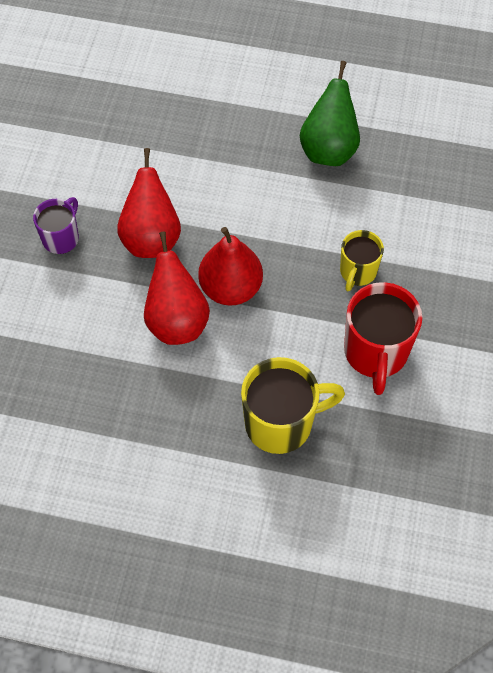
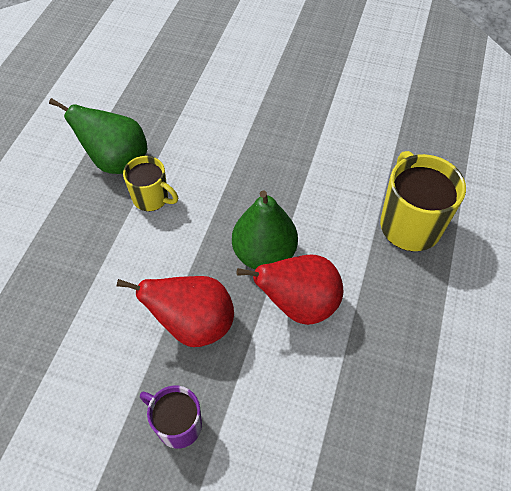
camera: 85 degrees left, 5 degrees down
(231, 288) = (264, 254): red pear -> green pear
(357, 272) = (256, 154): yellow mug -> yellow mug (151, 198)
(376, 353) = (338, 151): red mug -> none

